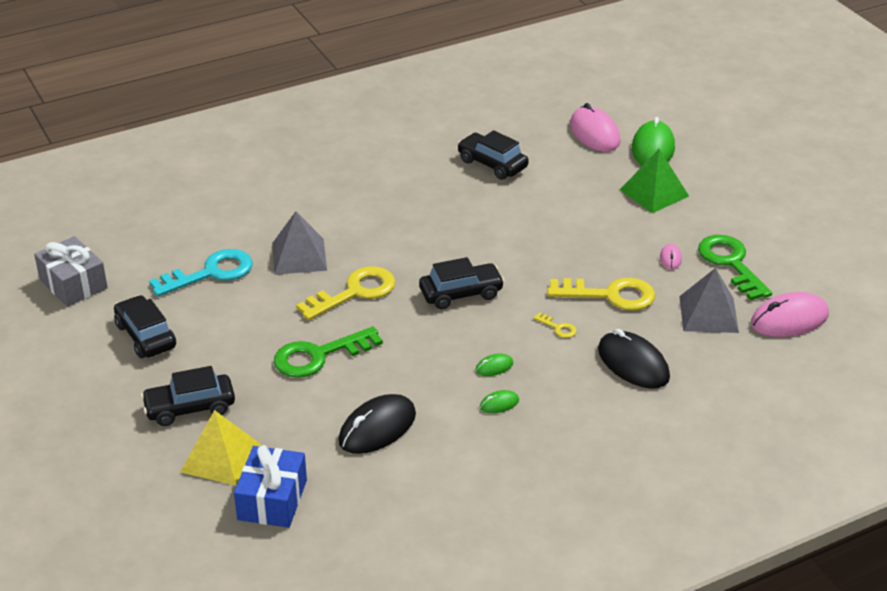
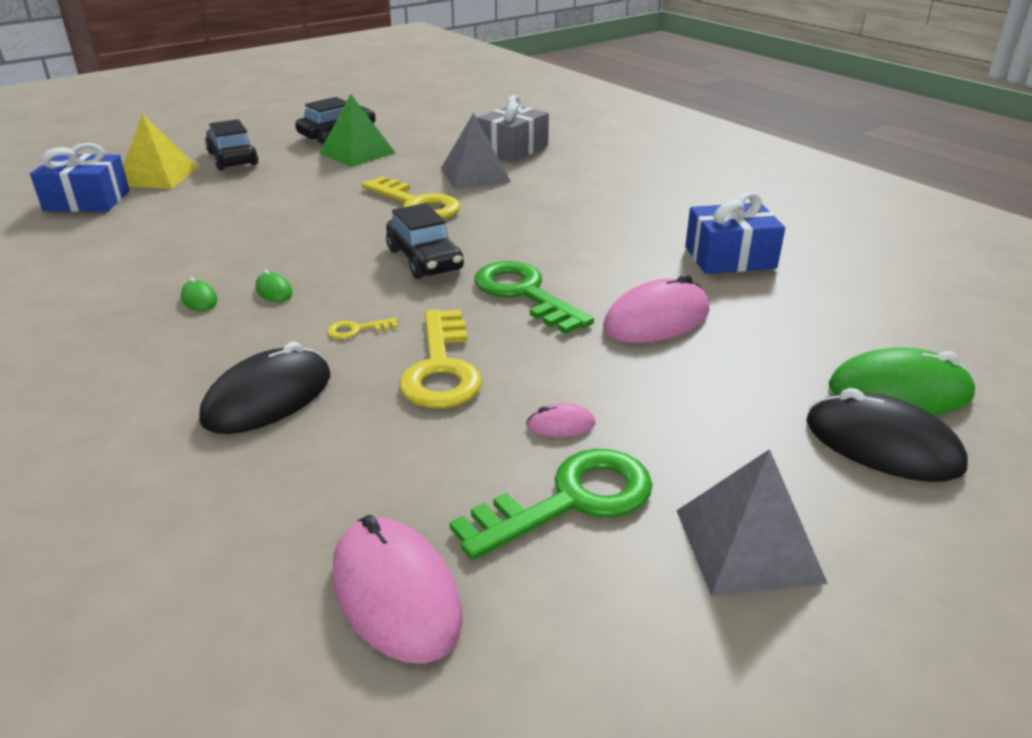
camera: 80 degrees right, 5 degrees down
(73, 284) = (409, 106): grey gift -> grey gift (513, 148)
(210, 273) = (436, 145): turquoise key -> none
(319, 356) = (304, 199): green key -> green key (524, 294)
(377, 428) = (177, 235): black mouse -> black mouse (882, 444)
(492, 164) = (730, 258): black car -> blue gift
(558, 328) = (357, 330): yellow key -> yellow key turned 45 degrees clockwise
(594, 133) = (890, 331): pink mouse -> pink mouse (656, 320)
(654, 193) = (754, 399): green pyramid -> green pyramid (357, 153)
(708, 314) = (402, 475): grey pyramid -> grey pyramid (748, 545)

